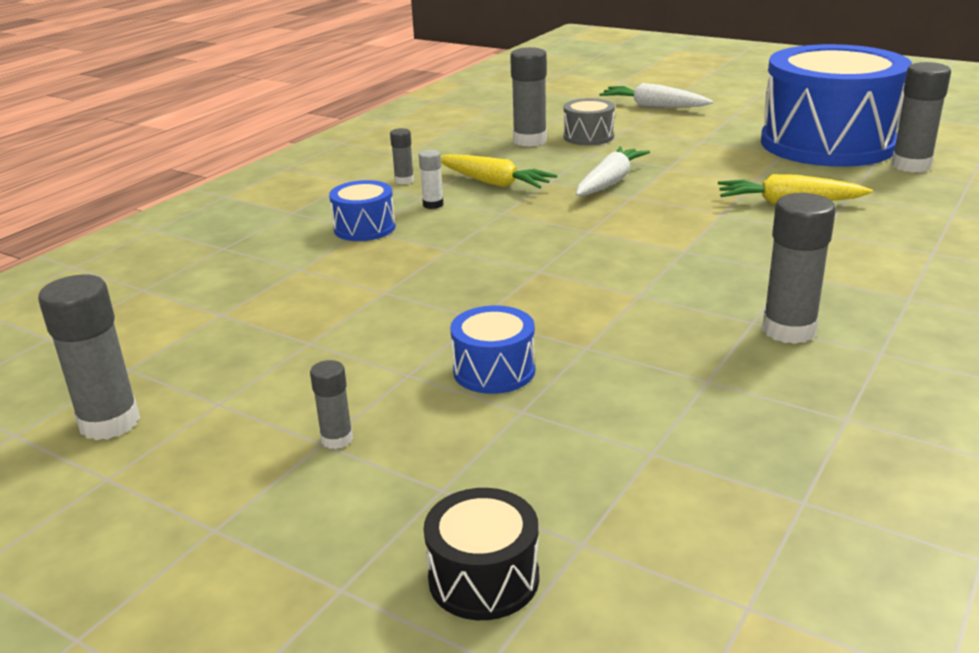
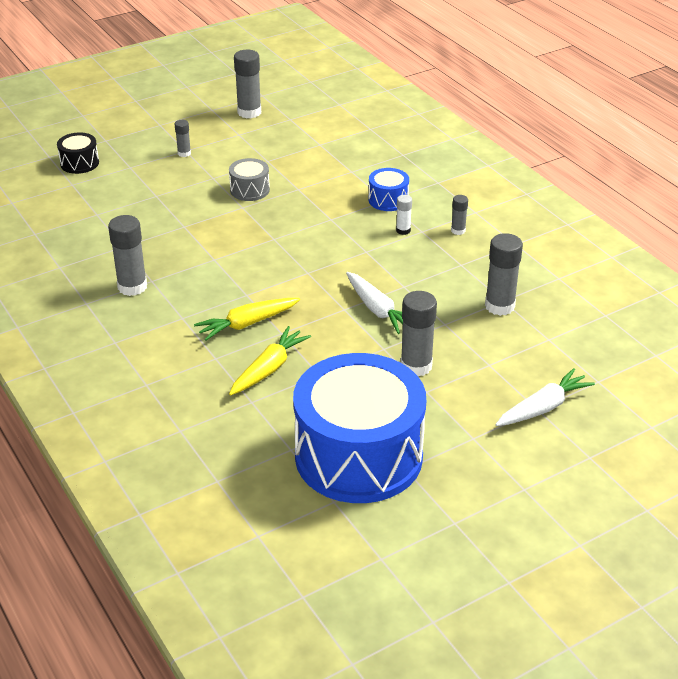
camera: 115 degrees right, 10 degrees up
(494, 183) = (421, 263): yellow carrot -> yellow carrot (247, 324)
(494, 371) = (192, 197): blue drum -> none
(588, 137) = (485, 337): grey drum -> grey drum (250, 190)
(911, 165) = (272, 470): grey glue stick -> grey glue stick (416, 366)

